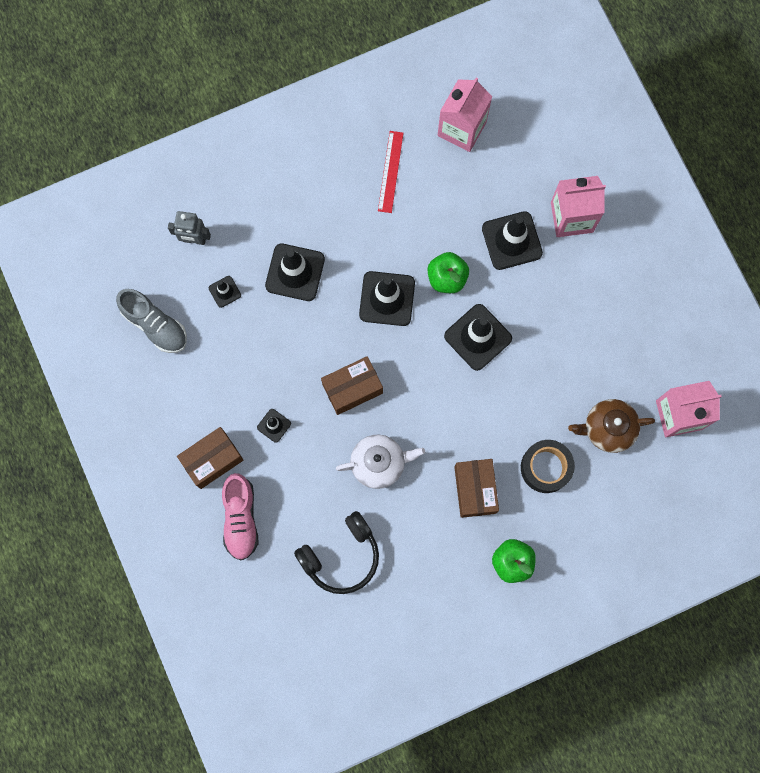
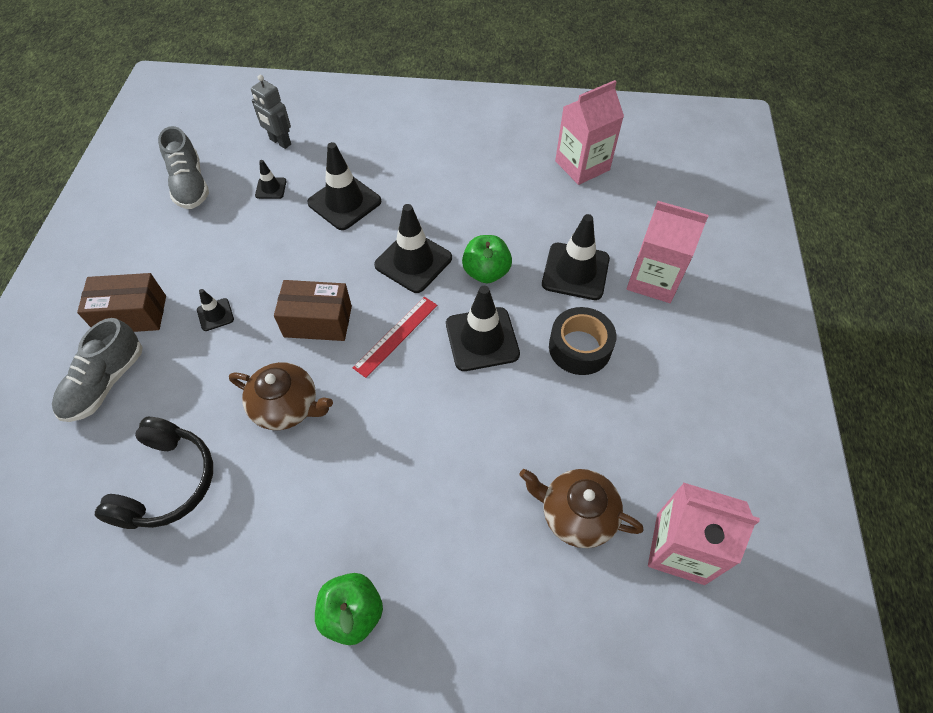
camera: 30 degrees right, 20 degrees down
(240, 518) = (105, 383): pink shoe -> grey shoe
(341, 556) = (167, 482): black headphones -> black headphones turned 75 degrees counterclockwise
(379, 463) = (287, 406): white teapot -> brown teapot
(390, 171) = (491, 168): red ruler -> red ruler (396, 336)
(475, 490) = (369, 495): brown box -> none
(545, 467) = (470, 517): black tape -> black tape (579, 347)

